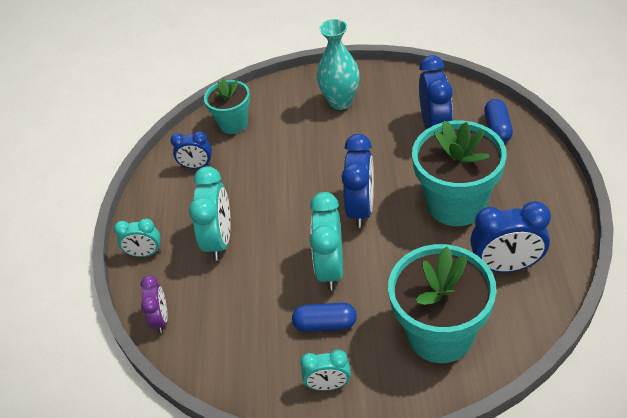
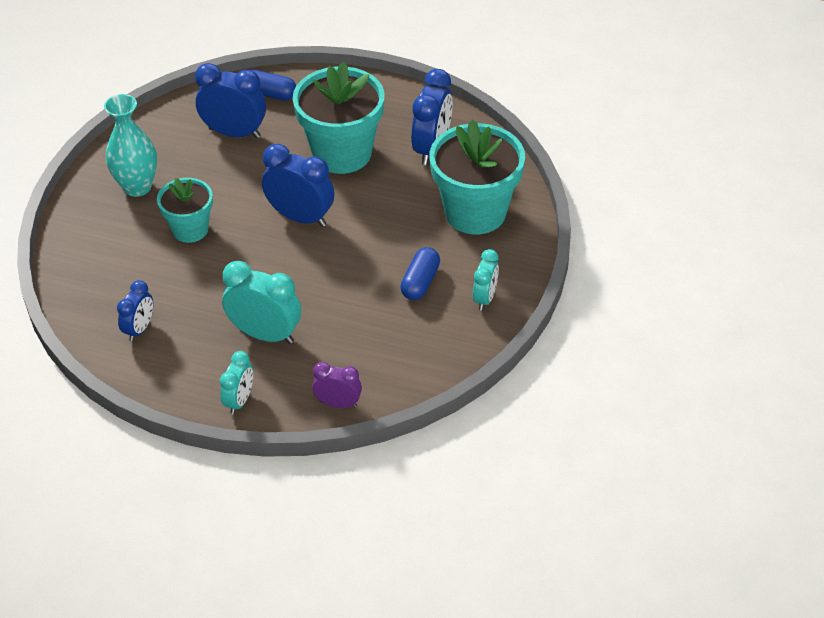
camera: 75 degrees left, 0 degrees up
(233, 123) = (95, 282): turquoise flower pot -> turquoise flower pot (190, 229)
(331, 268) = (359, 260): turquoise clock -> none

